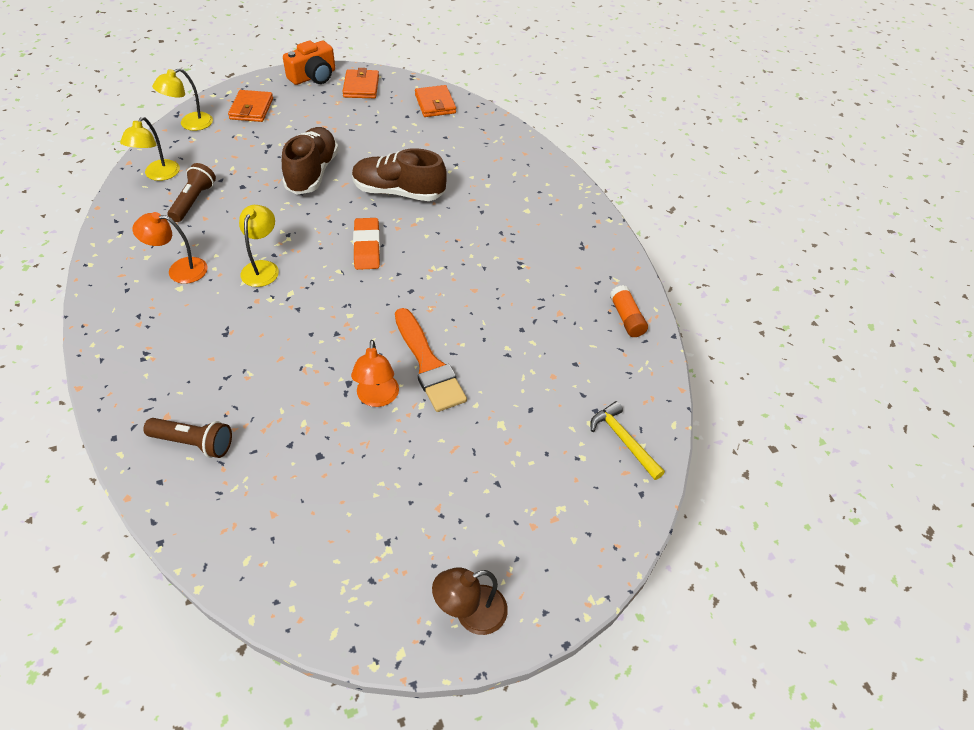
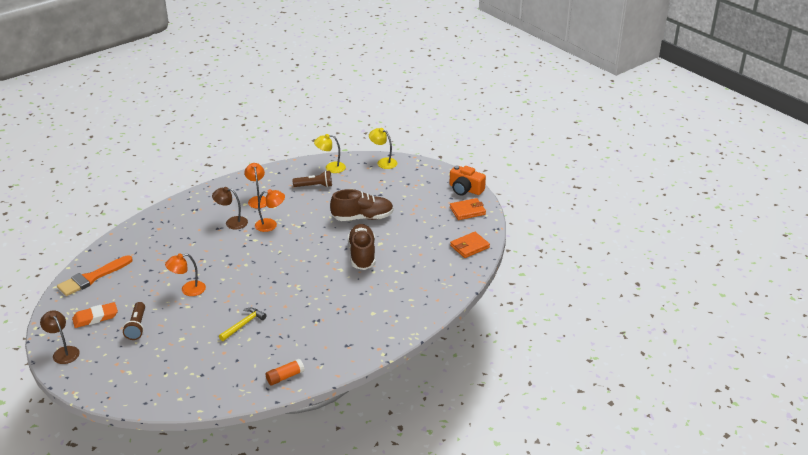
camera: 75 degrees right, 15 degrees down
(194, 443) = (145, 241): brown flashlight -> brown flashlight (137, 327)
(222, 312) = (232, 222): none -> brown lamp
(251, 109) = (413, 177): orange wallet -> none
(262, 268) = (271, 225): yellow lamp -> orange lamp
(367, 247) = (304, 256): orange eraser -> orange eraser (95, 317)
(428, 364) = (217, 302): orange brush -> orange brush (92, 278)
(623, 440) = (182, 390): yellow hammer -> yellow hammer (243, 324)

